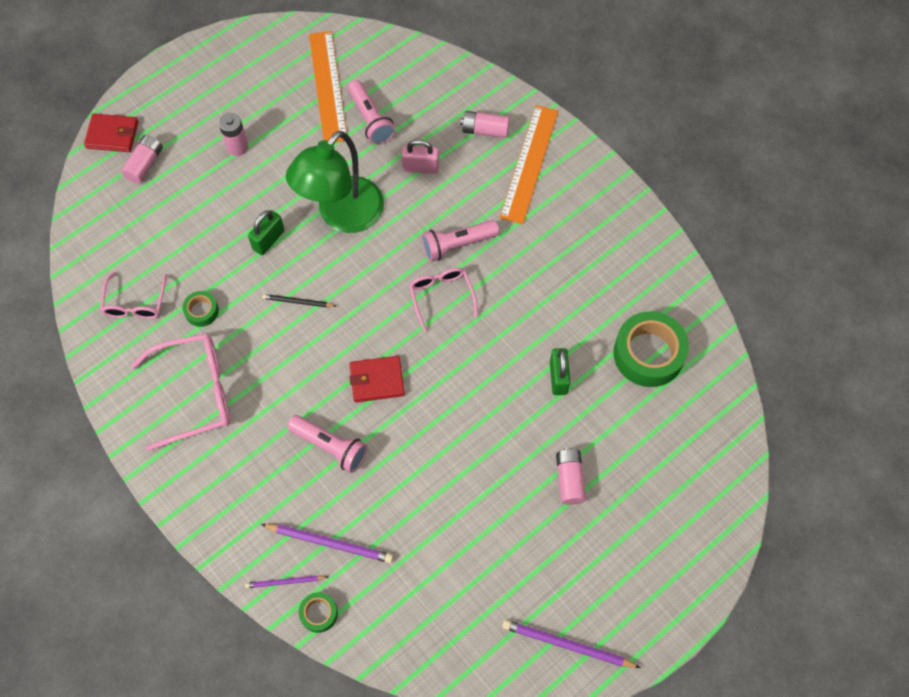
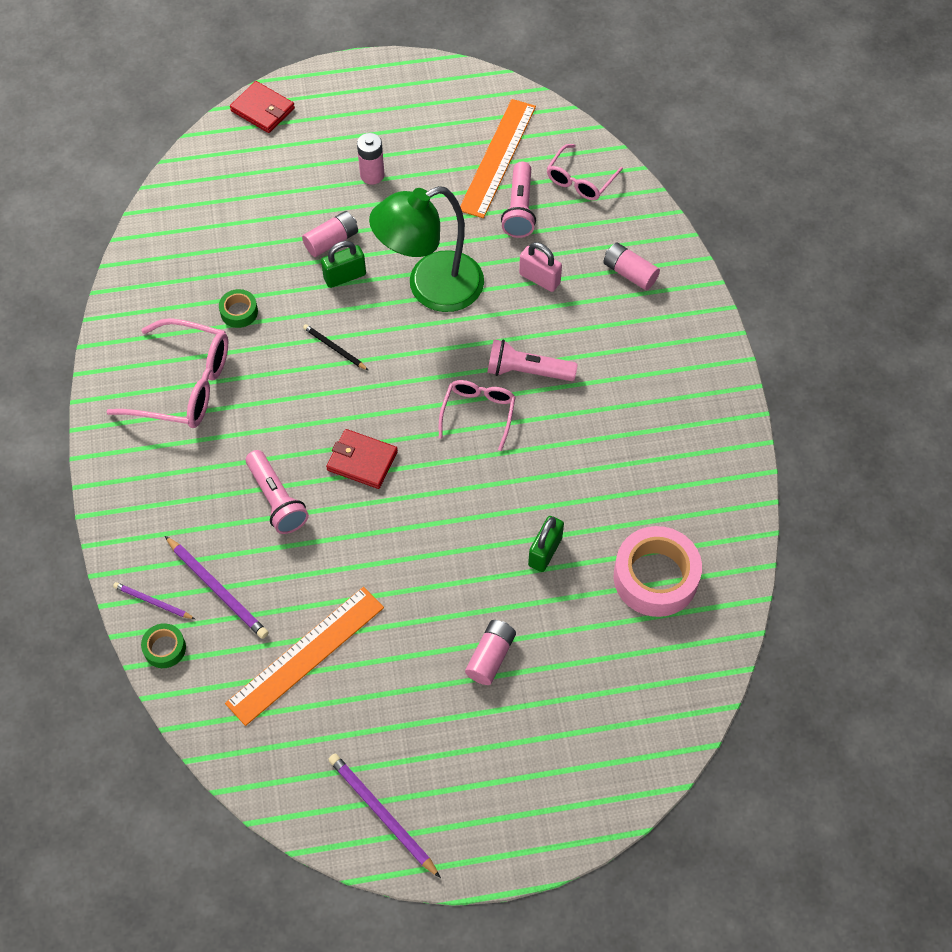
camera: 30 degrees right, 5 degrees down
(135, 302) = (184, 274): pink glasses -> pink glasses (580, 180)
(145, 164) = (274, 151): pink battery -> pink battery (331, 241)
(529, 163) = (654, 327): orange ruler -> orange ruler (305, 655)
(648, 354) = (655, 577): green tape -> pink tape

